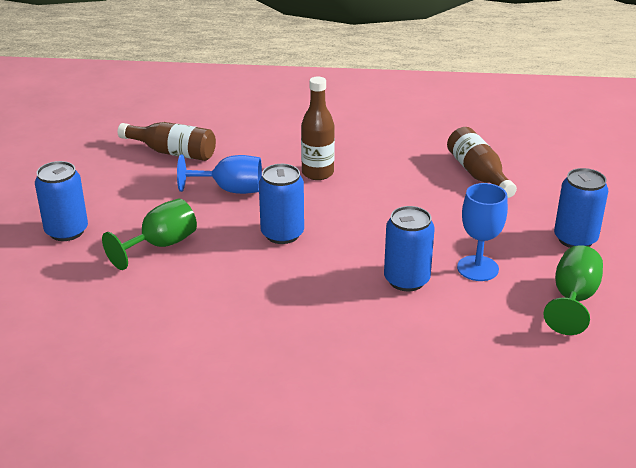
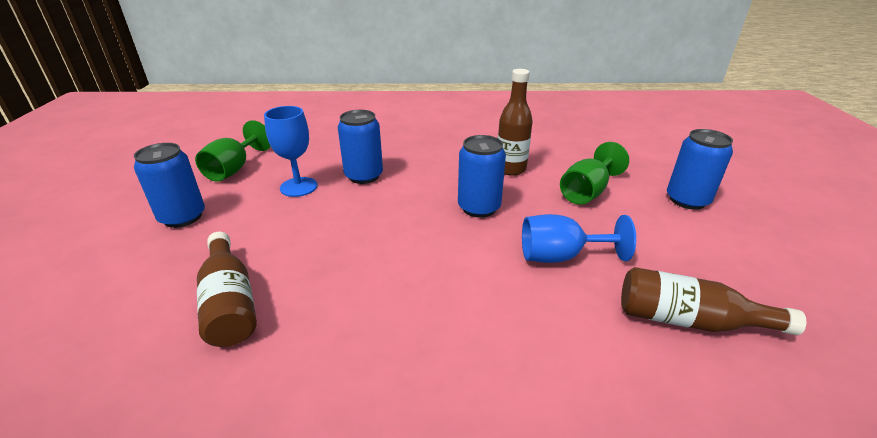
camera: 175 degrees right, 0 degrees up
(317, 173) = (458, 291): brown bottle -> brown bottle (510, 169)

